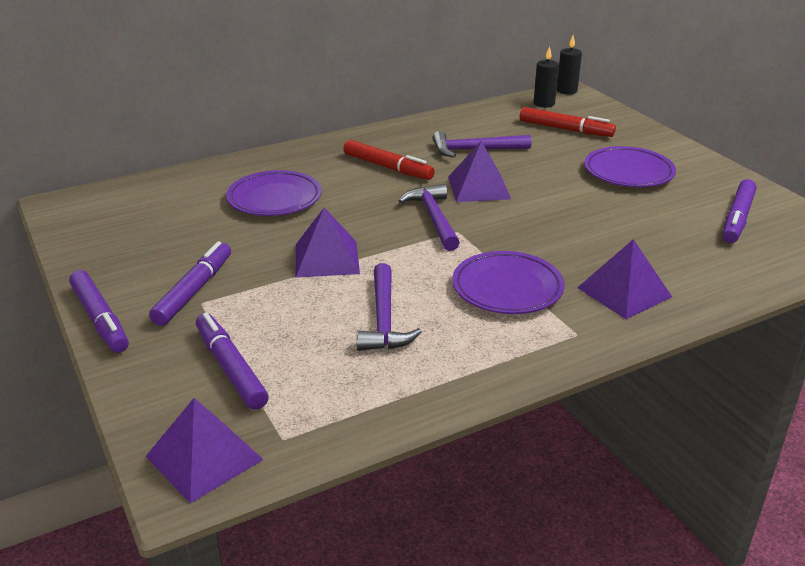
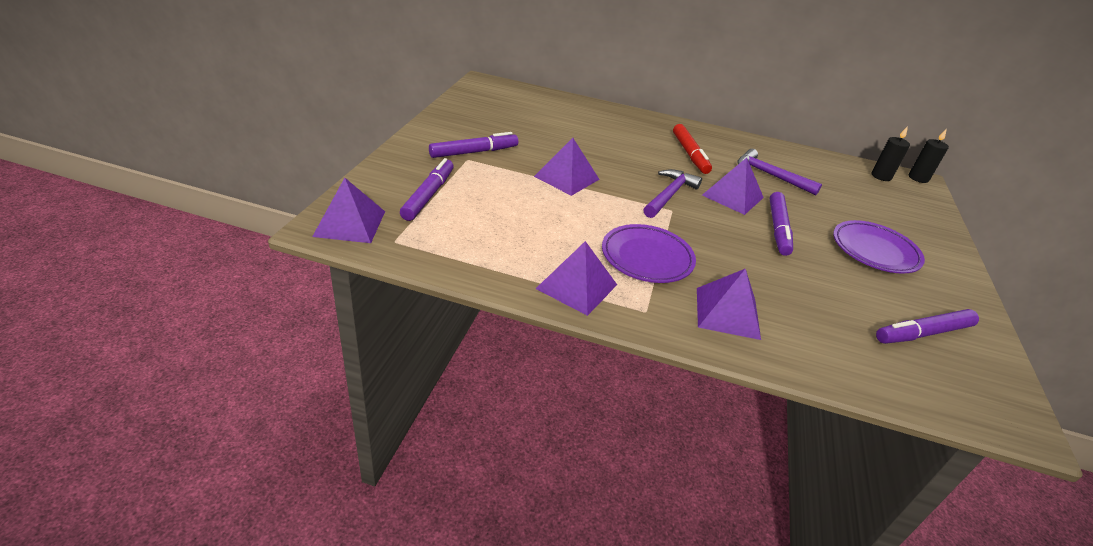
camera: 40 degrees right, 5 degrees up
(100, 319) = (413, 139): purple marker -> purple marker (778, 229)
(274, 199) = (591, 134): purple plate -> none
(384, 319) = (543, 225): purple hammer -> none
(501, 354) = (577, 286): none -> purple pyramid
(565, 129) = (869, 199): red marker -> none

